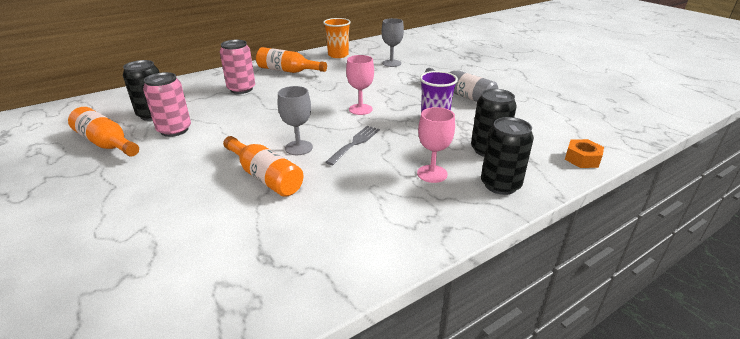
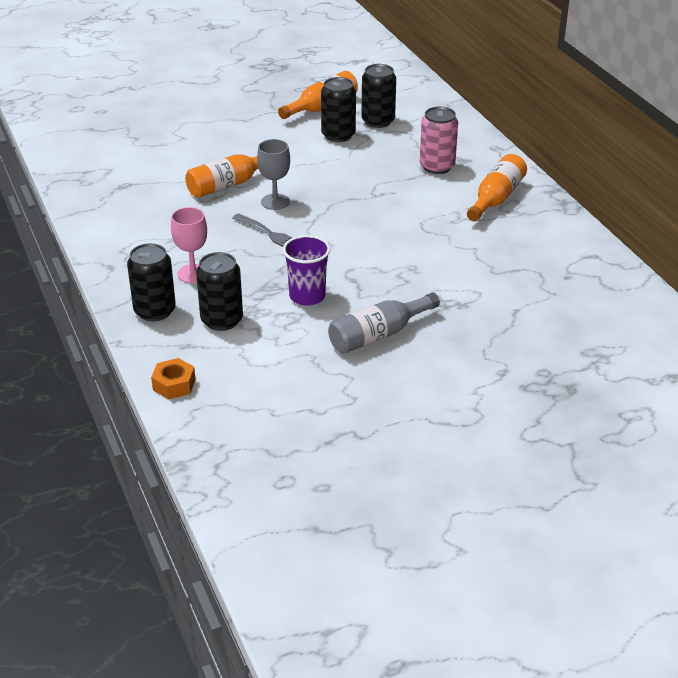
camera: 100 degrees right, 5 degrees up
(174, 130) = (338, 135): pink can -> black can
(338, 55) = (562, 243): orange cup -> none
(360, 109) = (354, 246): pink goblet -> none
(391, 63) = (519, 290): grey goblet -> none

